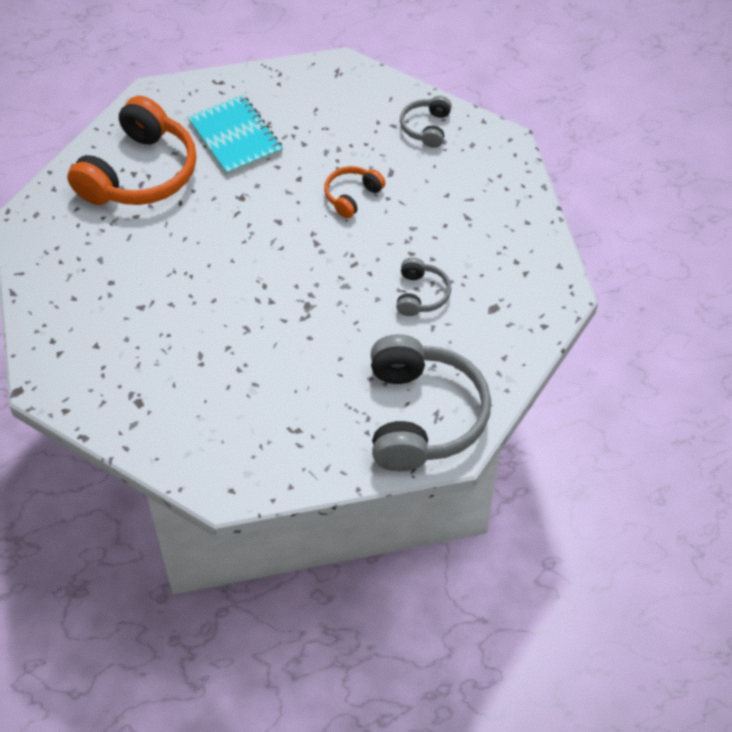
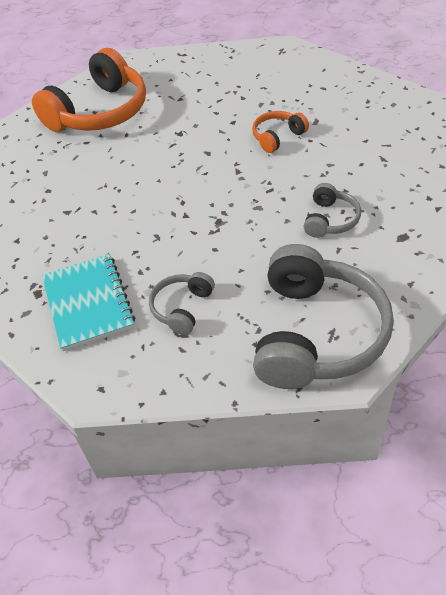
camera: 15 degrees right, 5 degrees down
(235, 137) = (185, 91): turquoise notebook -> turquoise notebook (88, 303)
(426, 128) = (352, 90): grey headphones -> grey headphones (182, 308)

